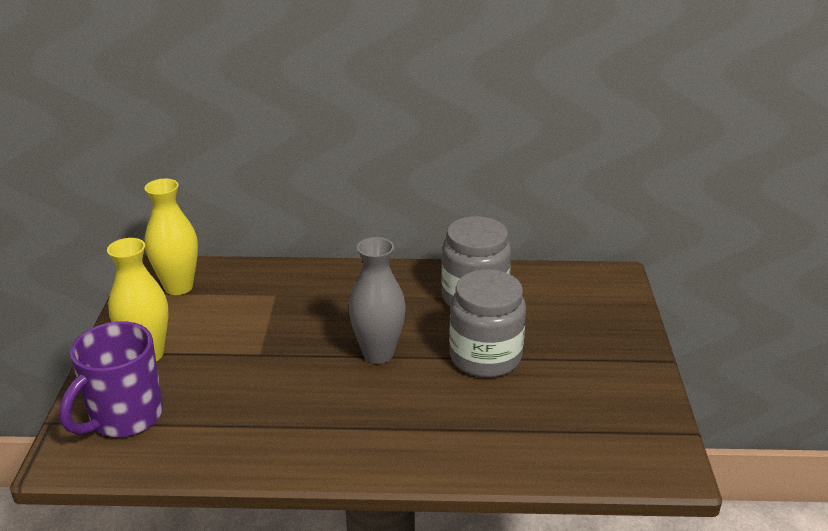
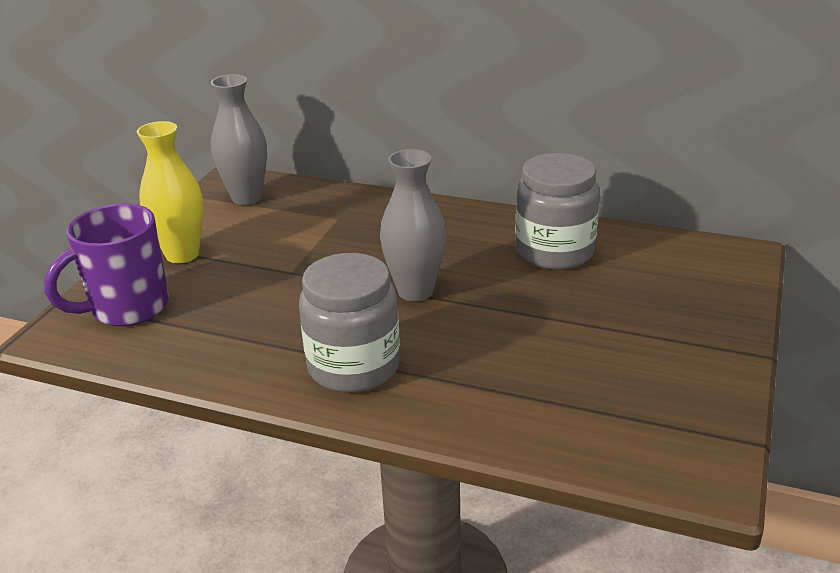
camera: 20 degrees right, 0 degrees up
(178, 287) = (246, 198): yellow vase -> grey vase
(485, 357) = (535, 314): grey jar -> grey jar (354, 366)

